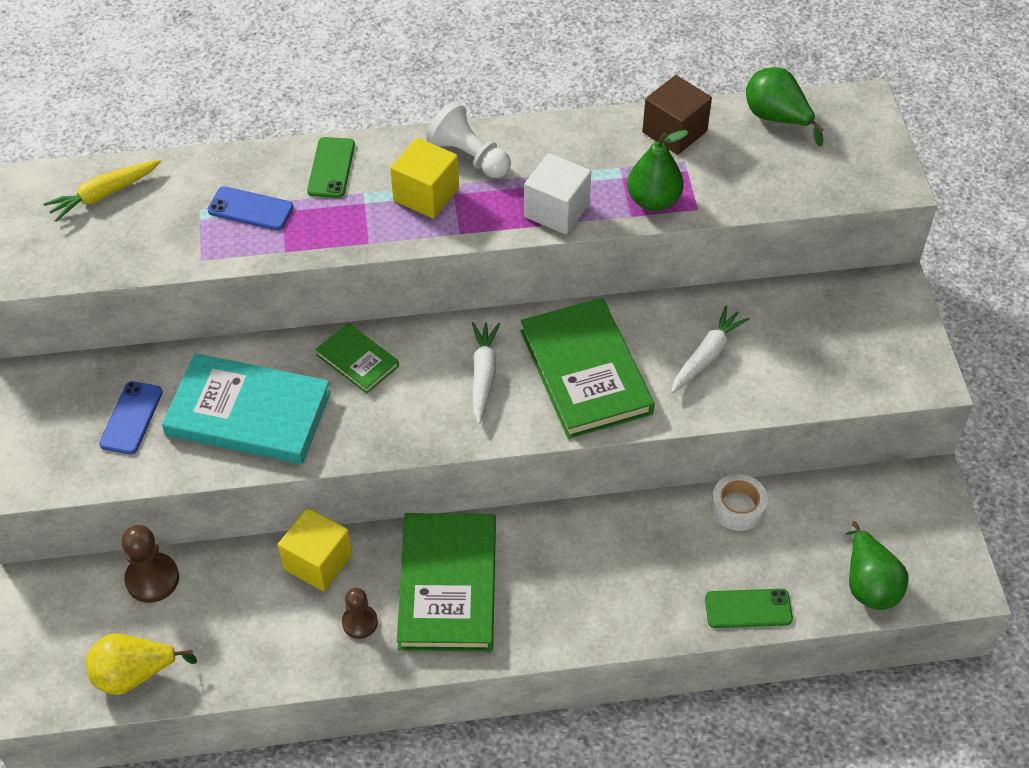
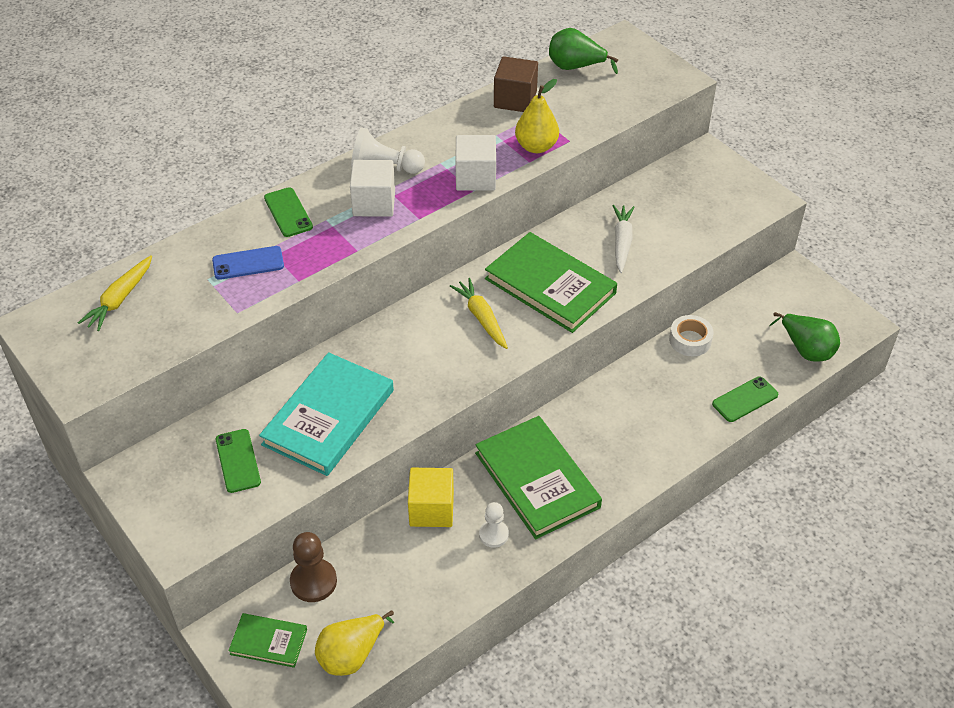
camera: 30 degrees left, 5 degrees down
(131, 418) = (238, 461): blue phone -> green phone
(248, 413) = (328, 417): turquoise book -> turquoise book turned 45 degrees counterclockwise
(357, 360) = (382, 347): green book -> green book (268, 642)
(360, 622) = (493, 534): brown pawn -> white pawn
(426, 195) = (374, 203): yellow cube -> white cube
(483, 375) = (481, 318): white carrot -> yellow carrot
(653, 201) = (536, 147): green pear -> yellow pear

